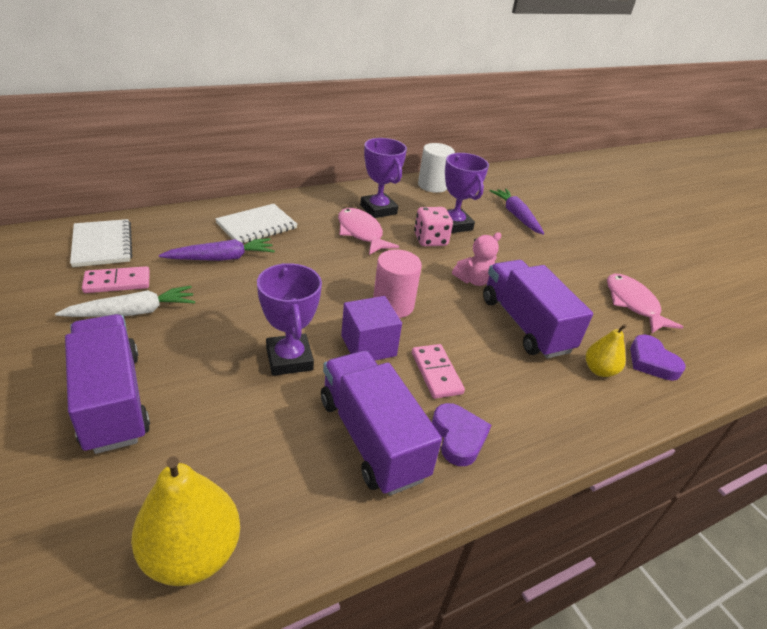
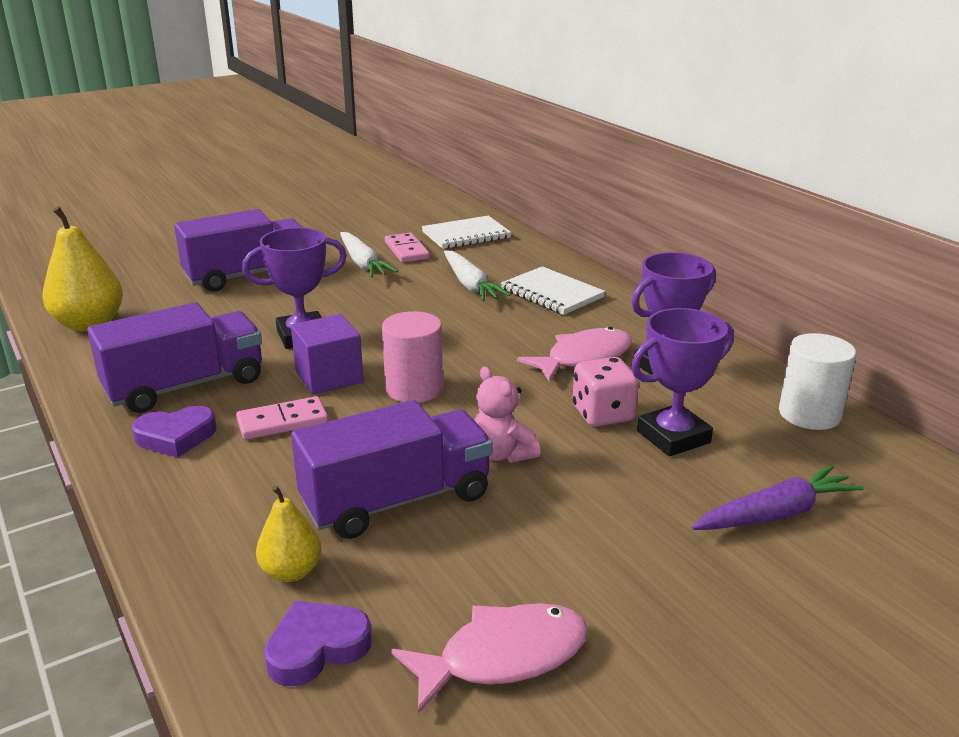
camera: 90 degrees right, 10 degrees down
(221, 258) = (470, 285): purple carrot -> white carrot

